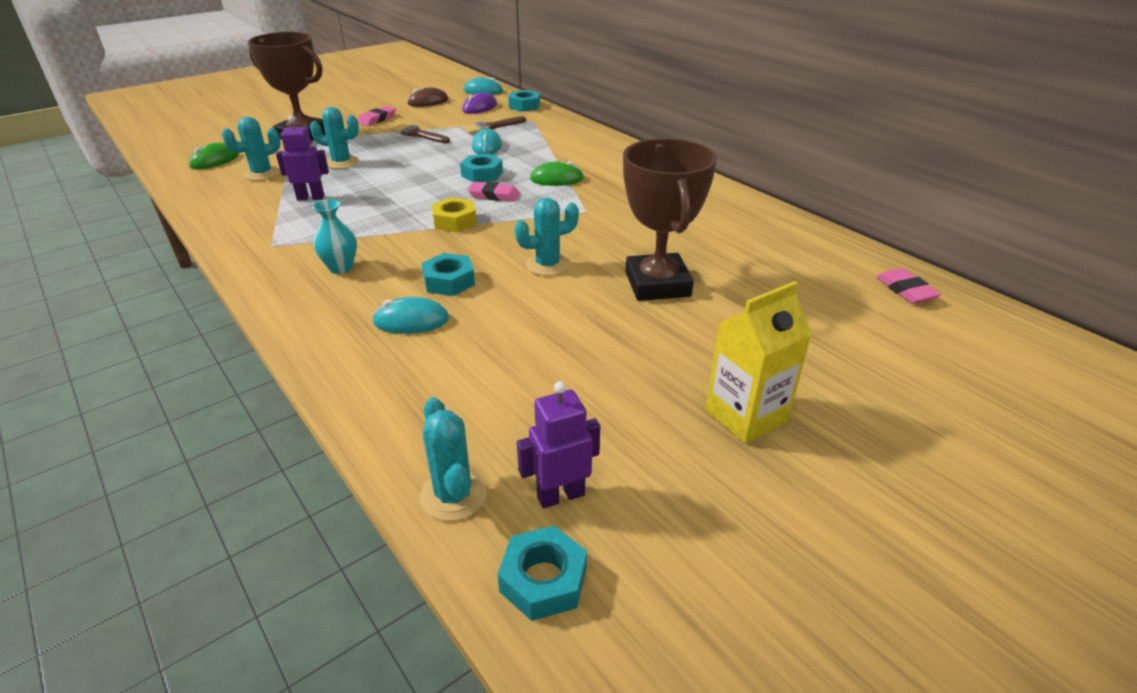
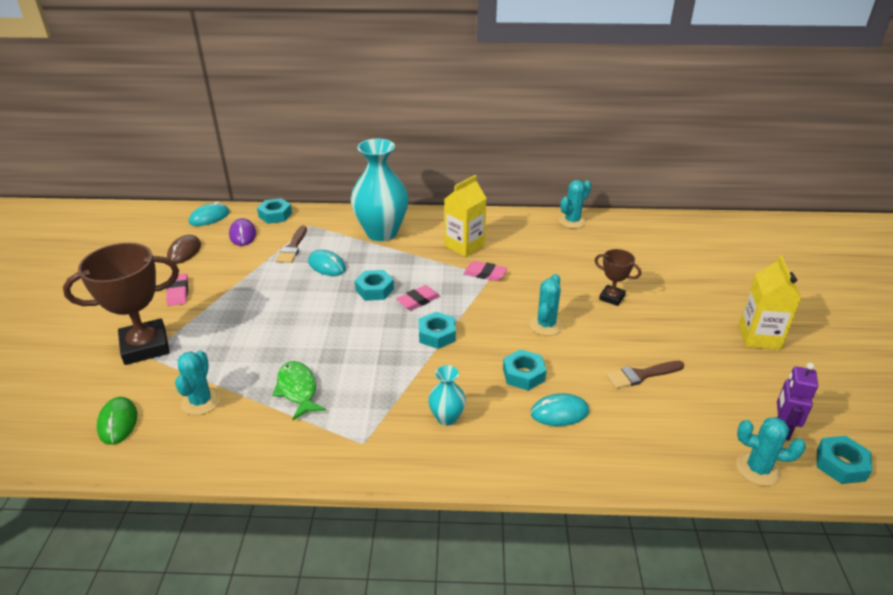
camera: 50 degrees left, 0 degrees up
(311, 198) = (298, 390): purple robot -> green fish
(341, 162) = (247, 347): turquoise cactus -> turquoise cactus (572, 221)
(411, 320) = (559, 412): turquoise mouse -> turquoise mouse turned 45 degrees clockwise
(418, 134) = (249, 286): brown brush -> brown brush (641, 375)
(454, 221) = (437, 335): yellow nut -> turquoise nut
(557, 179) = (428, 264): green mouse -> none
(571, 146) = (381, 232): none -> turquoise vase
(614, 182) = (464, 246): none -> yellow carton
(657, 284) = (611, 297): brown trophy -> brown trophy, size x0.51
(905, 290) = (692, 230): pink eraser -> pink eraser (485, 274)

